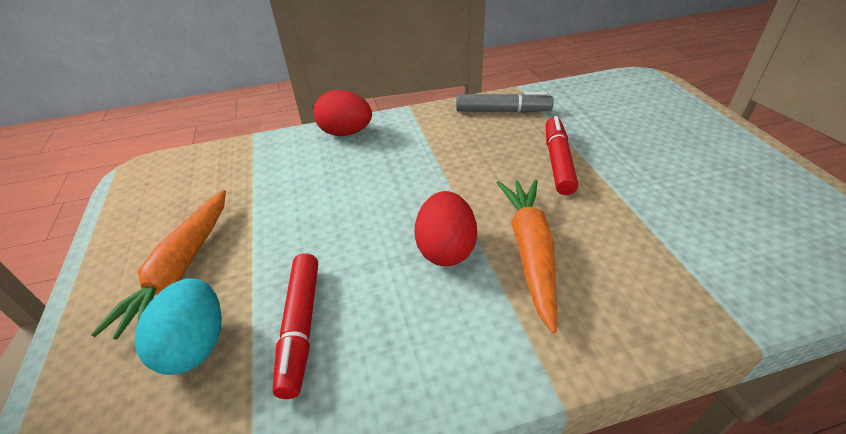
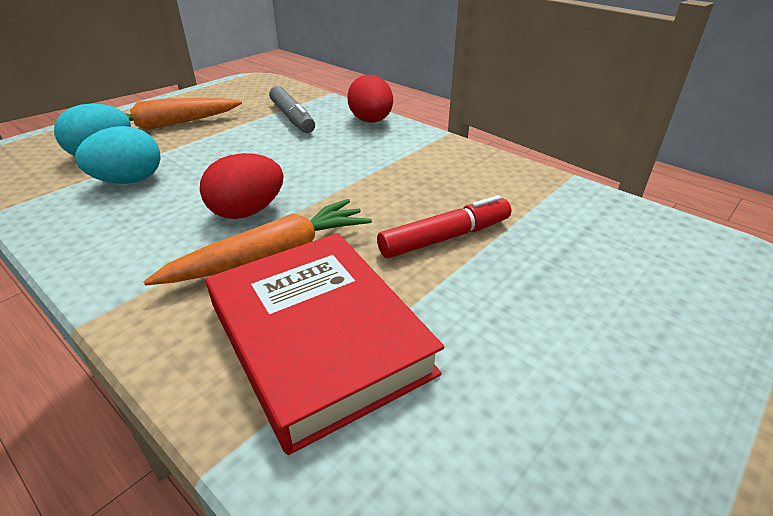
camera: 55 degrees right, 5 degrees down
(300, 327) = (129, 181): red marker -> turquoise egg
(502, 111) = (505, 179): grey marker -> grey marker (292, 118)
(644, 255) = (318, 338): none -> red book

